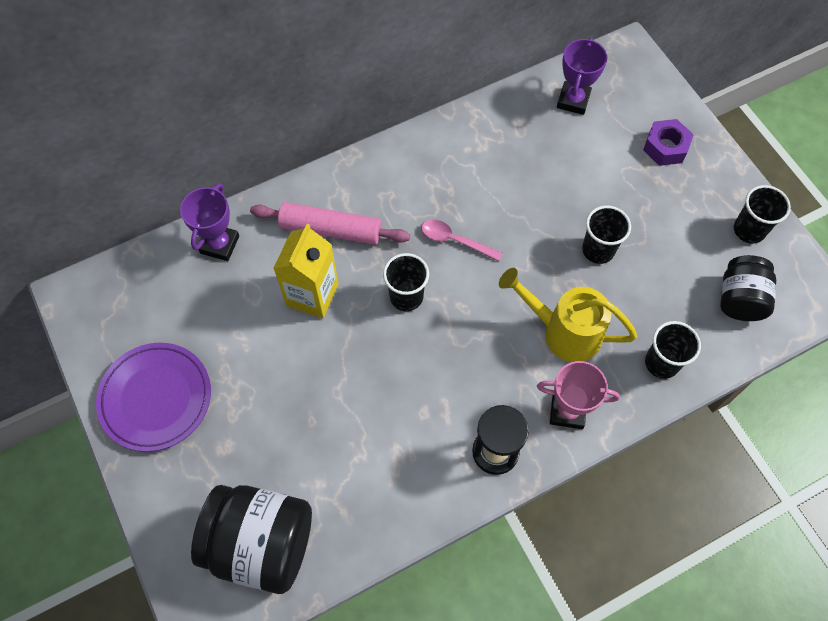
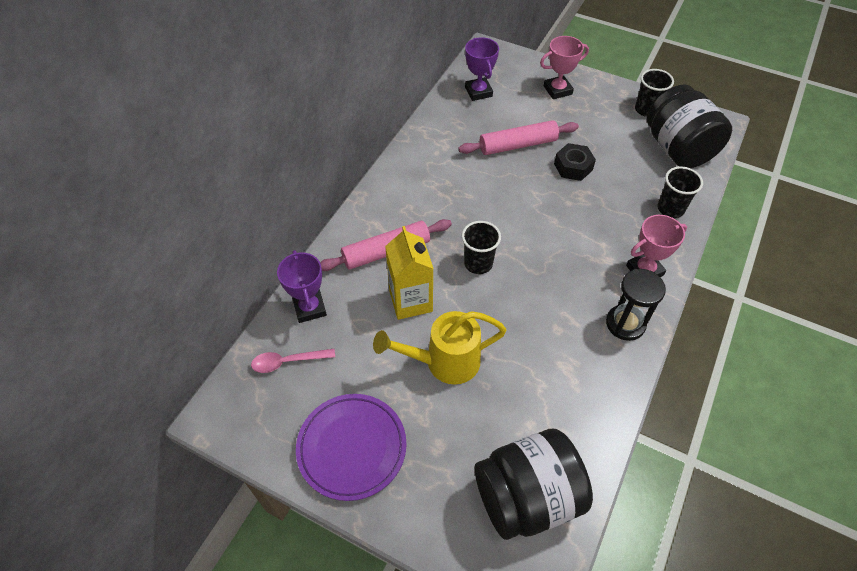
camera: 35 degrees left, 10 degrees down
(455, 240) = (478, 211): pink spoon -> pink spoon (287, 362)
(560, 189) = (518, 145): none -> pink rolling pin
(563, 331) = (597, 225): yellow watering can -> yellow watering can (444, 362)
(598, 250) = (573, 167): black cup -> black nut
(665, 147) = (557, 90): purple nut -> pink trophy
(739, 299) = (677, 149): black jar -> black jar, size x1.62

